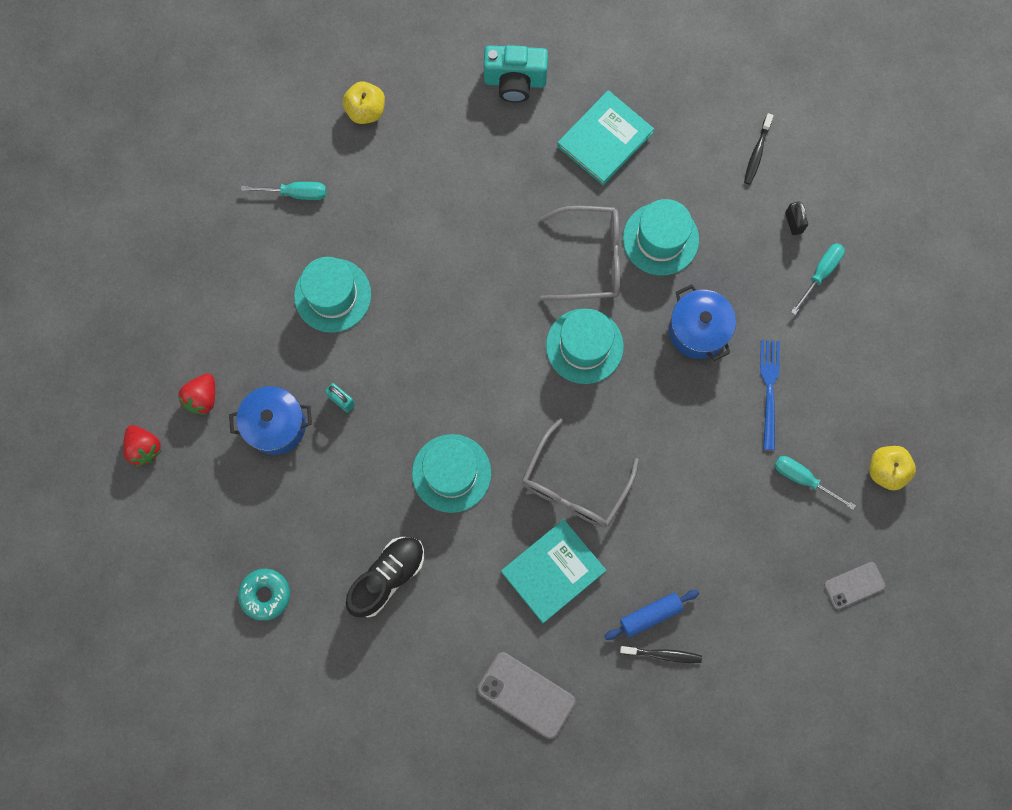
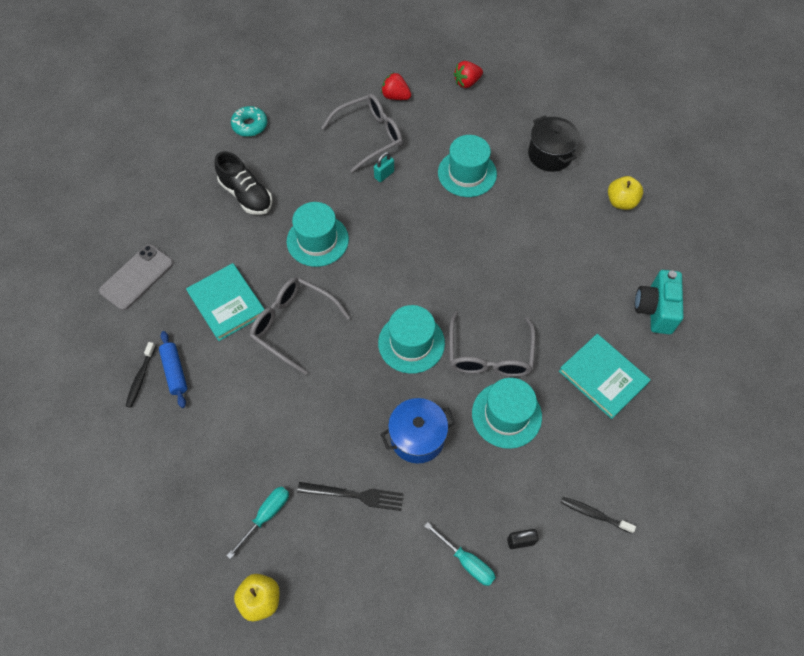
camera: 95 degrees right, 15 degrees down
(144, 448) = (364, 66): red strawberry -> red strawberry (467, 82)
(276, 425) = (370, 136): blue pot -> grey glasses
(296, 193) = (550, 155): turquoise screwdriver -> black pot
(769, 390) = (354, 495): blue fork -> black fork
(854, 585) = (159, 550): grey phone -> none

